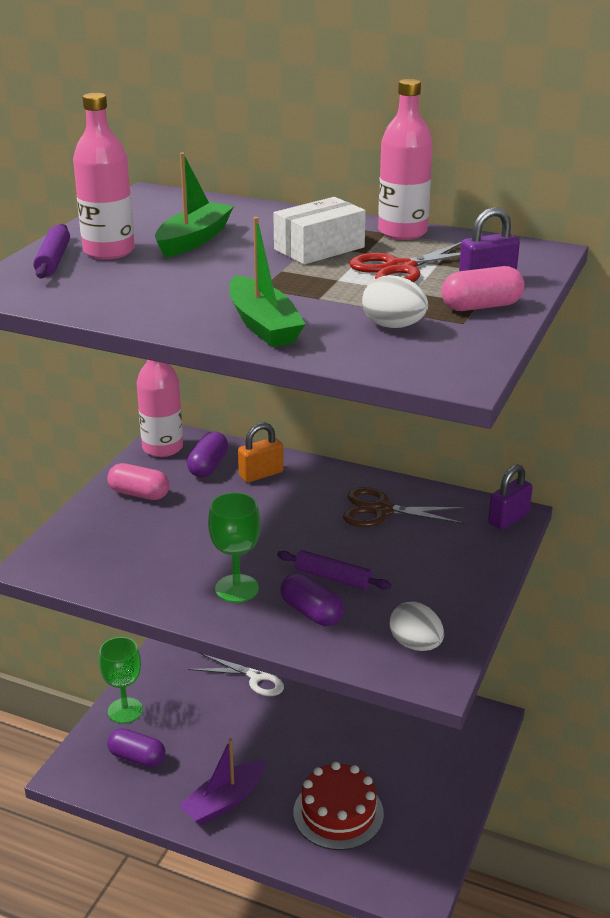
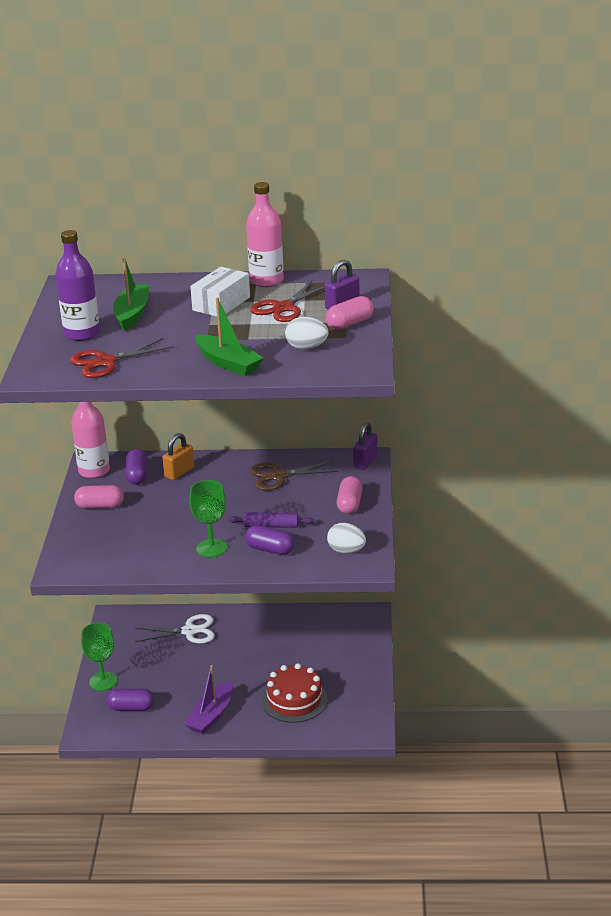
camera: 20 degrees left, 0 degrees up
(53, 260) = (50, 348): purple rolling pin -> none
(103, 290) = (105, 362): none -> red scissors
(109, 251) = (82, 334): pink bottle -> purple bottle
(456, 574) = (349, 504): none -> pink capsule

